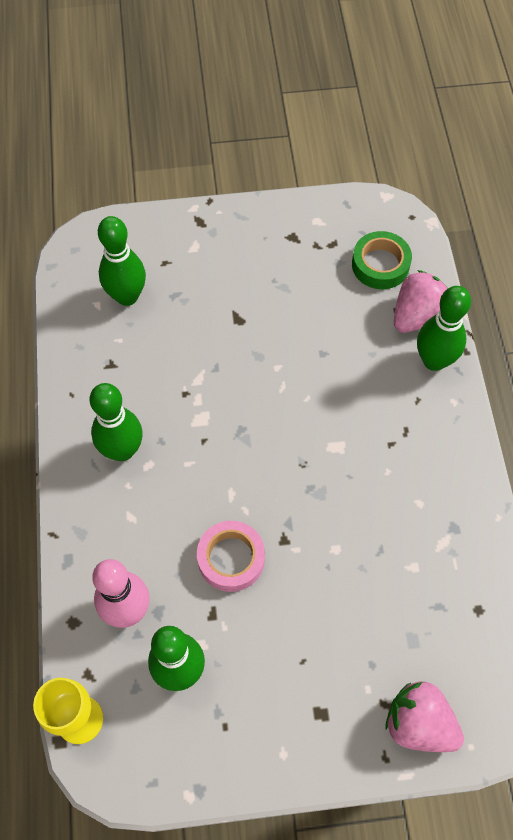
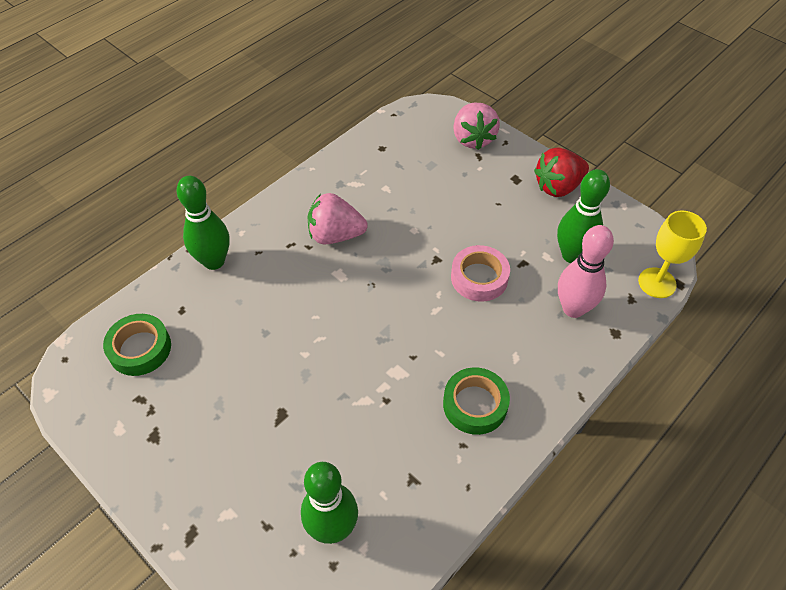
camera: 130 degrees left, 10 degrees down
(122, 450) = (475, 404): green bowling pin -> green tape
(272, 749) = (558, 187): none -> red strawberry
(417, 316) = (177, 294): pink strawberry -> pink strawberry (335, 235)

